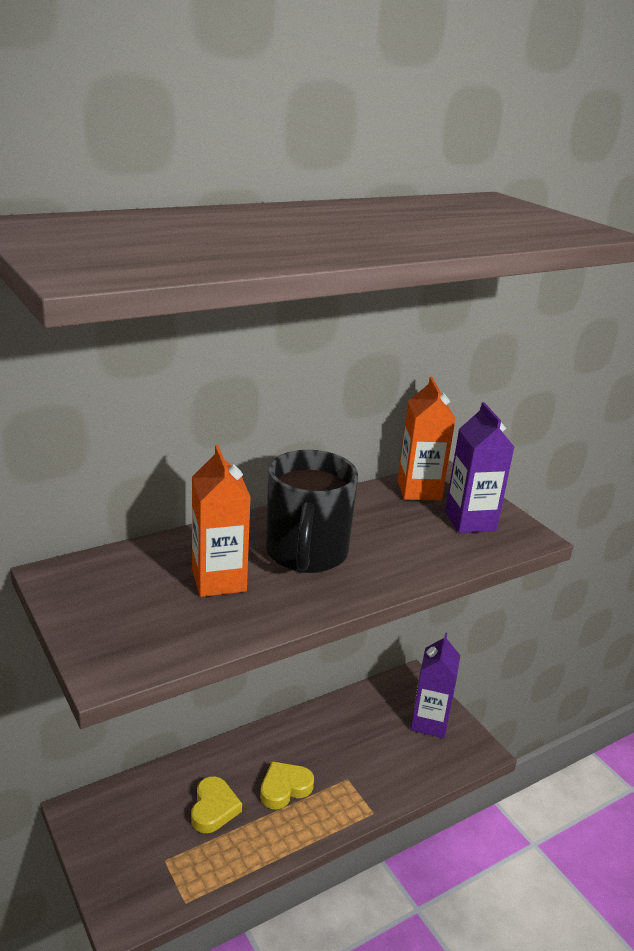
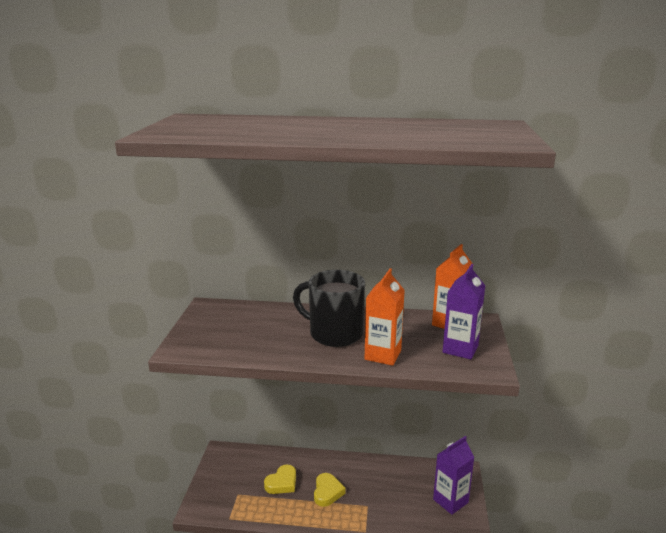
camera: 40 degrees right, 5 degrees down
(219, 580) = (273, 331): orange carton -> orange carton (383, 355)
(284, 788) = (327, 492): yellow heart -> yellow heart turned 90 degrees clockwise
(306, 553) = (334, 334): black mug -> black mug turned 75 degrees clockwise

